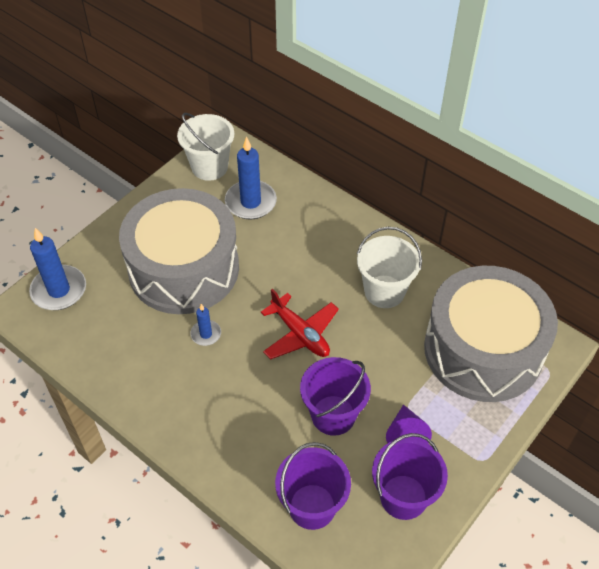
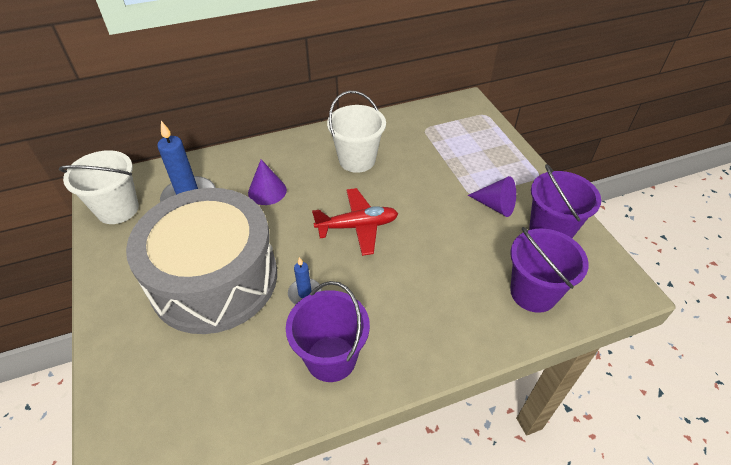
camera: 60 degrees left, 5 degrees down
(59, 290) = (132, 410): blue candle -> none
(295, 247) = (267, 191): none -> purple cone
(333, 415) = (452, 240): purple bucket -> purple bucket (331, 358)
(483, 350) = (447, 135): grey drum -> none

